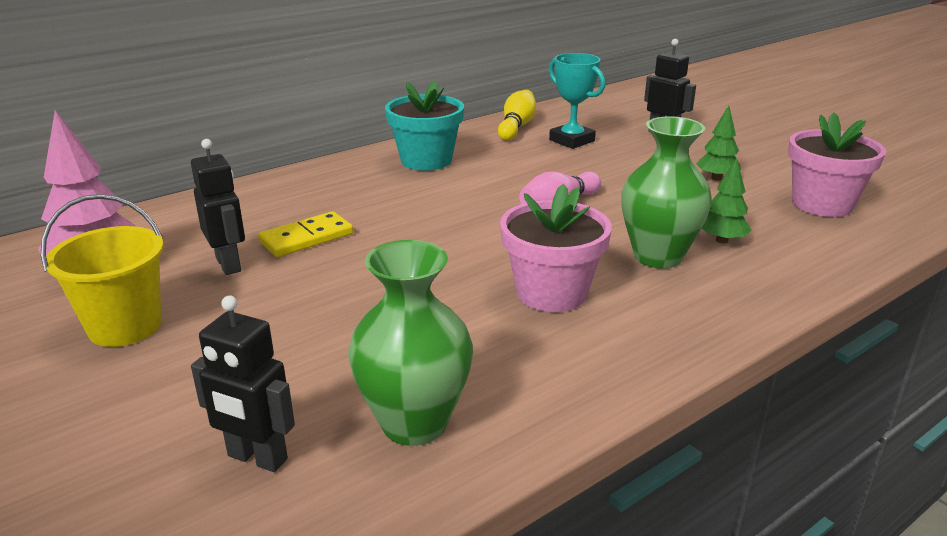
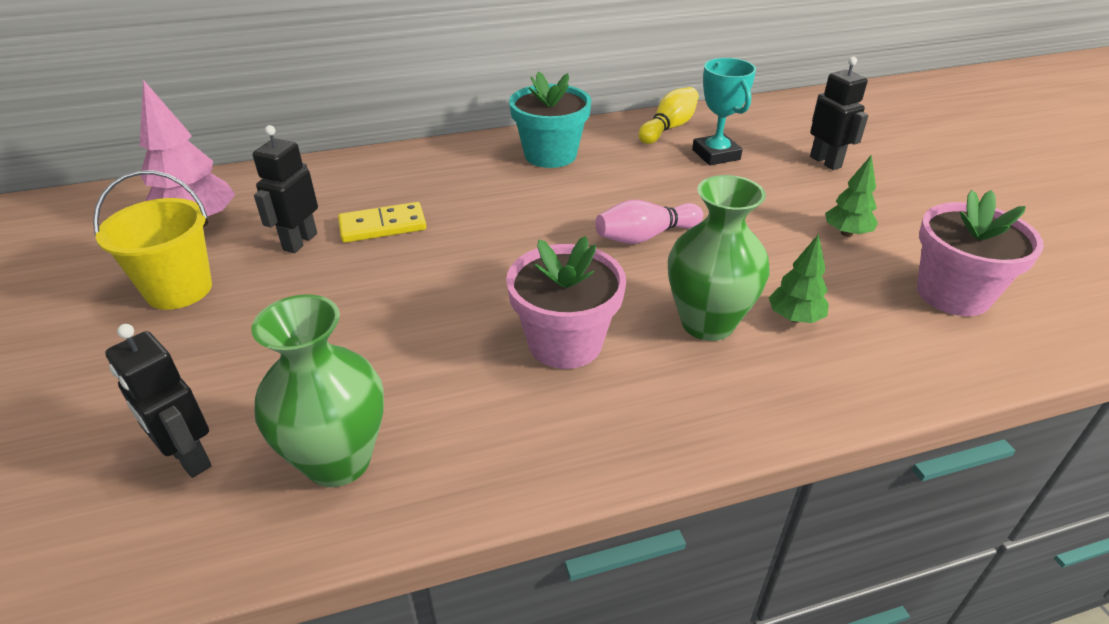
camera: 20 degrees right, 10 degrees up
(229, 264) = (300, 242): black robot -> black robot turned 150 degrees counterclockwise

